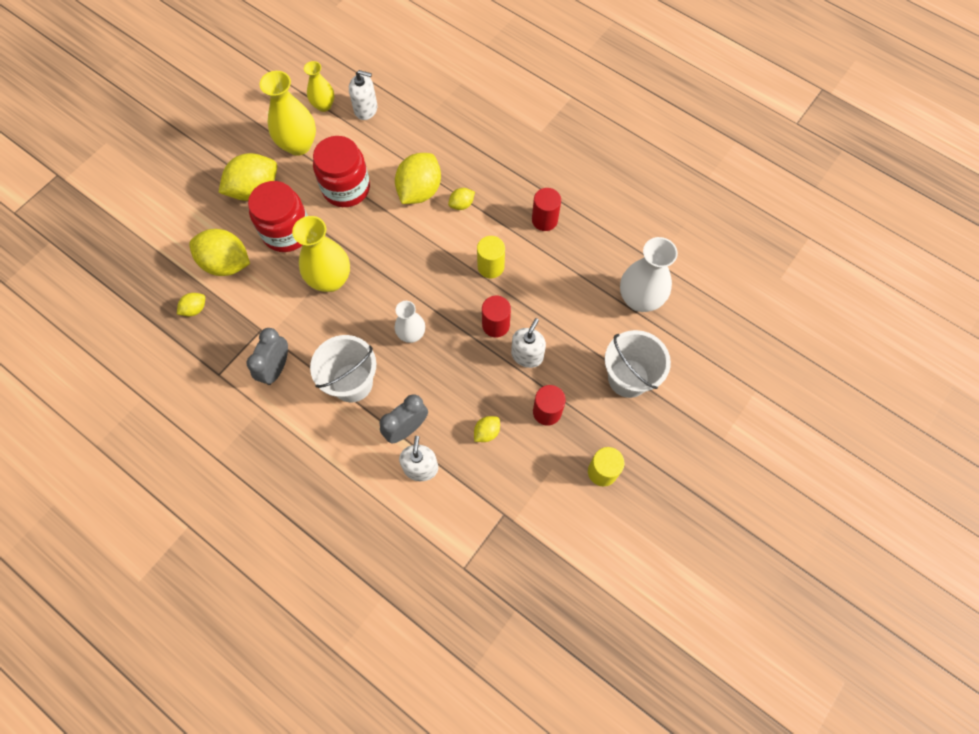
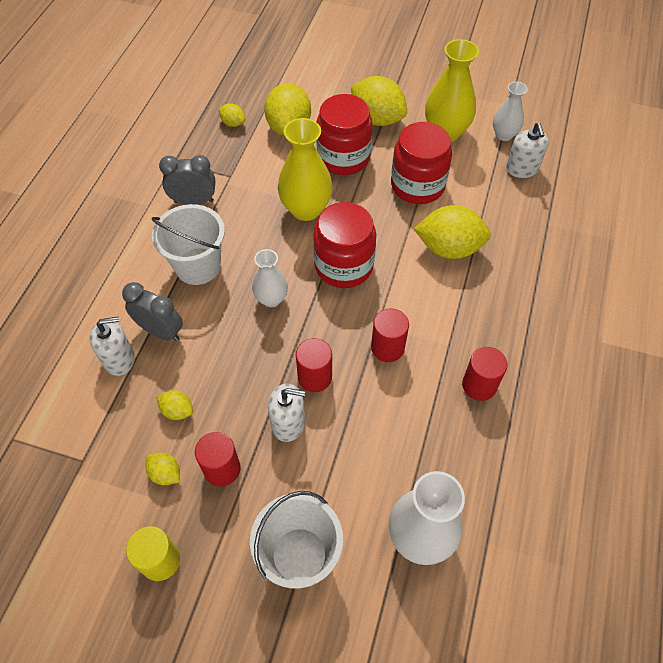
camera: 70 degrees right, 10 degrees down
(324, 105) = (504, 135): yellow vase -> white vase
(402, 271) = (344, 266): none -> red jar
(461, 204) = (453, 293): yellow lemon -> yellow lemon (165, 473)
(490, 266) = (387, 348): yellow cylinder -> red cylinder

